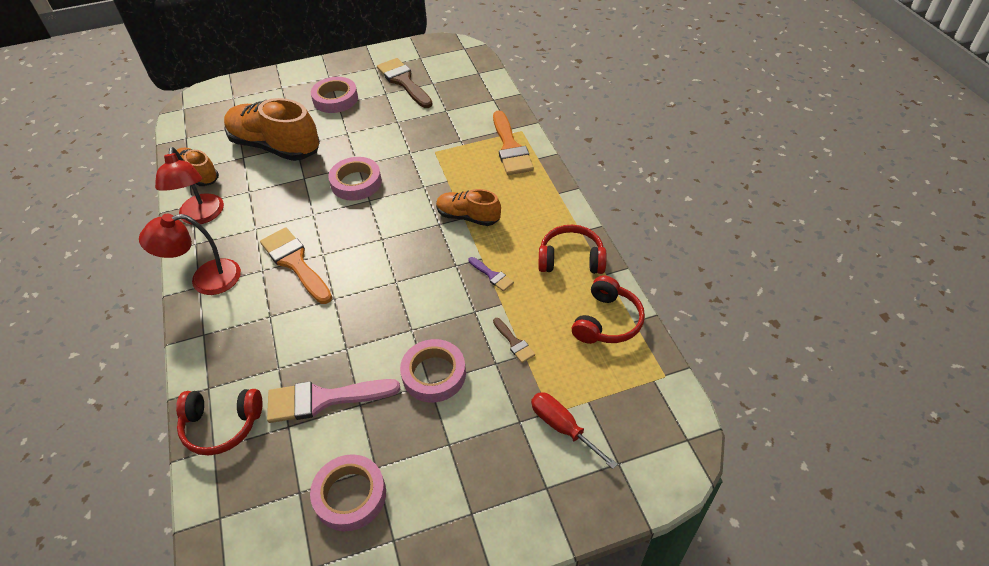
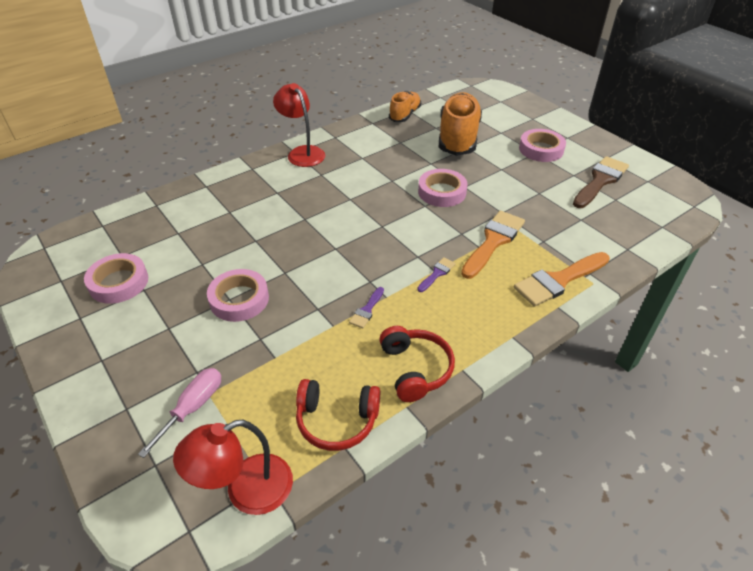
camera: 70 degrees right, 5 degrees down
(201, 216) = (362, 130): red lamp -> red lamp (246, 491)
(222, 425) = (175, 202): red headphones -> none
(295, 263) = (335, 188): orange brush -> orange brush (493, 241)
(323, 399) = (204, 243): pink brush -> none
(468, 217) = (437, 273): orange shoe -> purple brush
(514, 342) = (287, 346): brown brush -> none
(562, 427) = (193, 407): red screwdriver -> pink screwdriver

